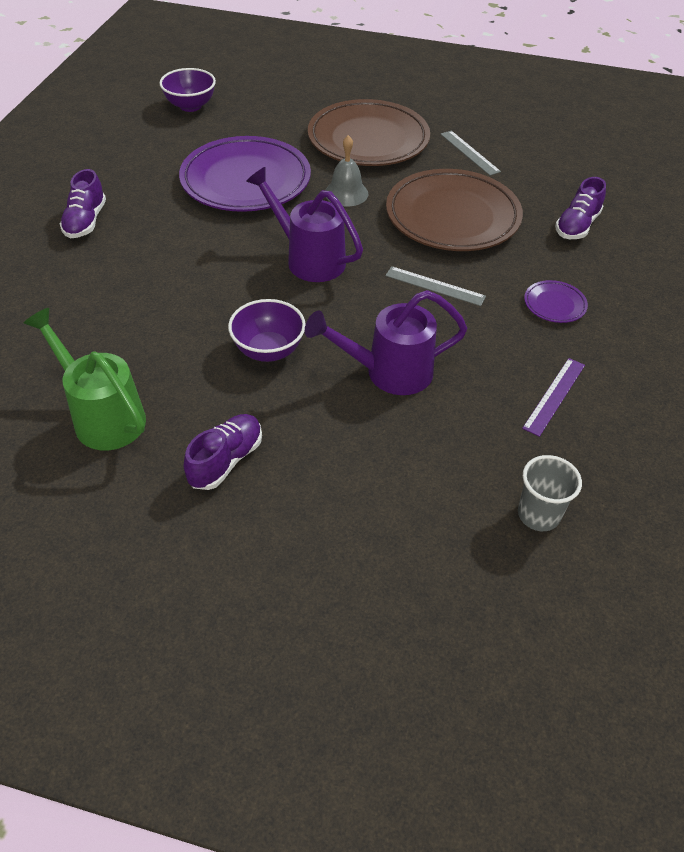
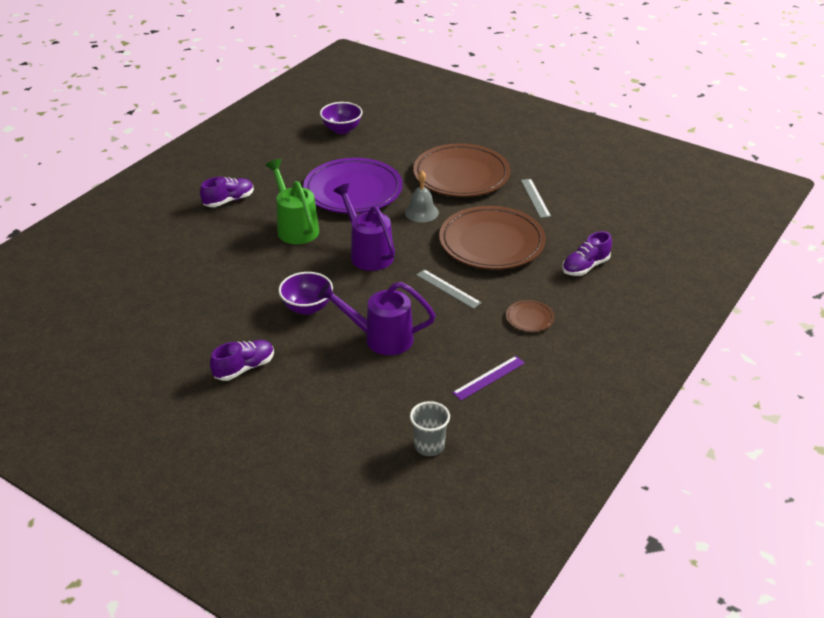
camera: 20 degrees right, 10 degrees down
(86, 221) = (229, 200): purple shoe -> purple shoe turned 150 degrees counterclockwise
(103, 416) = (182, 325): green watering can -> green watering can (295, 228)
(554, 304) = (529, 318): purple plate -> brown plate

